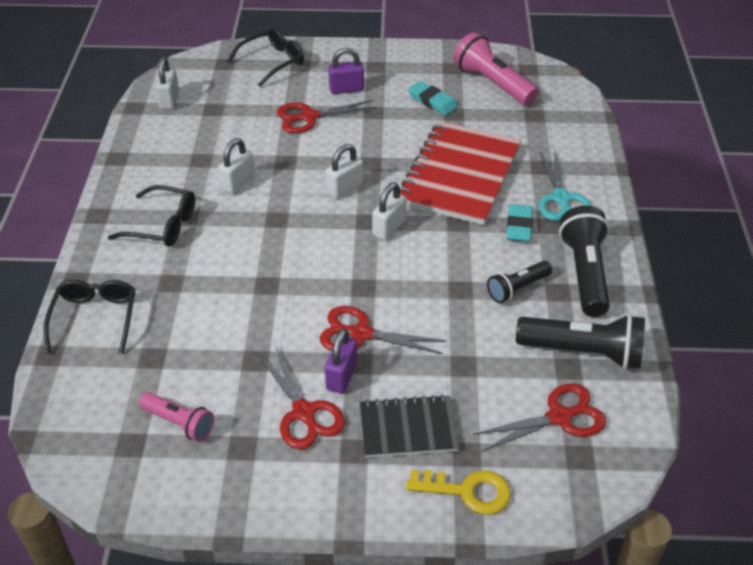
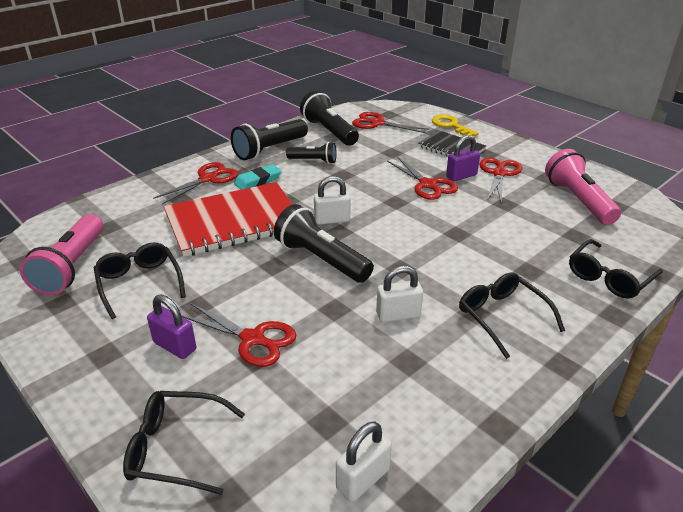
camera: 135 degrees left, 10 degrees down
(179, 423) = (578, 200): pink flashlight -> pink flashlight, size x1.69
(345, 188) = (321, 259): white padlock -> black flashlight
(432, 101) = (139, 283): turquoise eraser -> black glasses
(561, 198) = (208, 179): turquoise scissors -> red scissors

